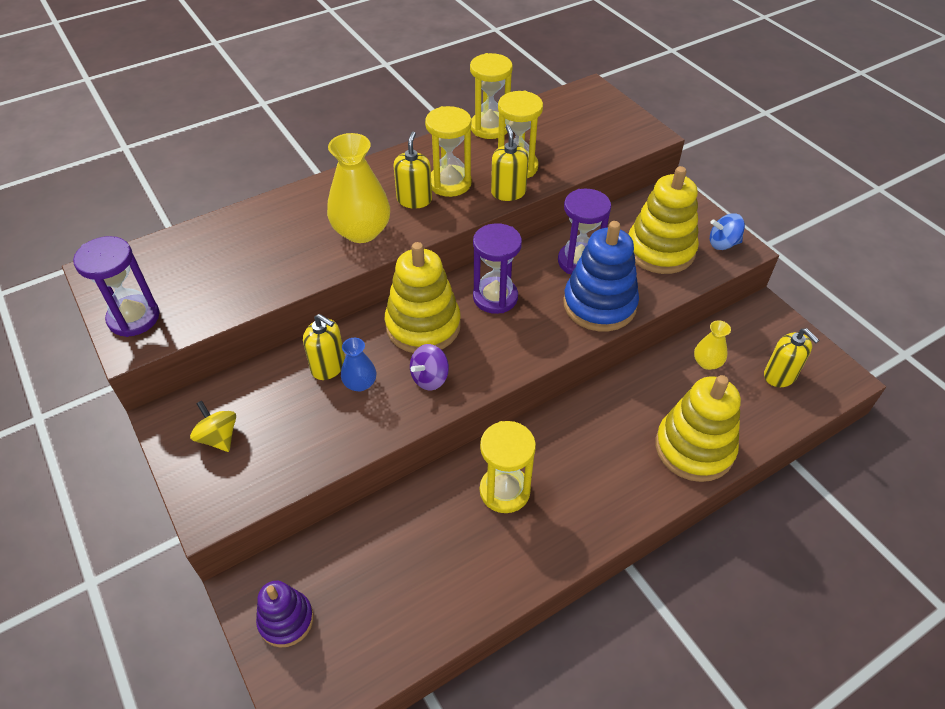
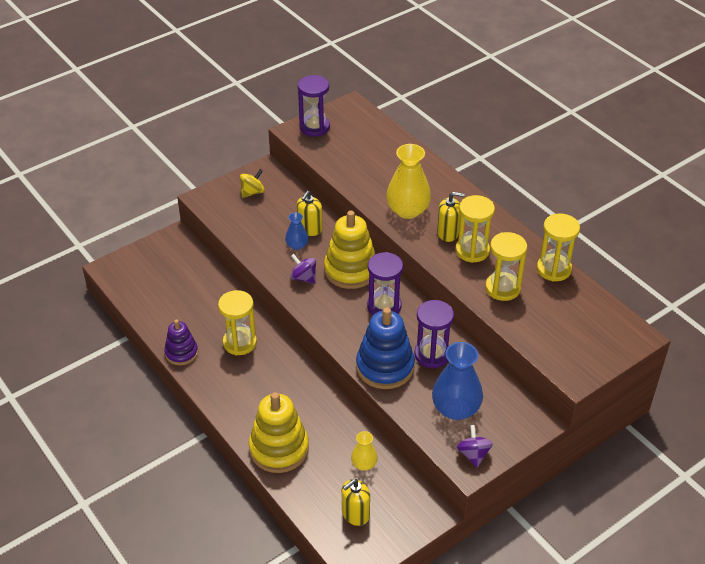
camera: 85 degrees right, 5 degrees down
(286, 620) = (156, 255): purple stacking toy -> purple stacking toy (181, 353)
(508, 192) = (468, 284): yellow soap dispenser -> none
(660, 250) = (456, 408): yellow stacking toy -> blue vase
(723, 244) = (473, 454): blue spinning top -> purple spinning top

